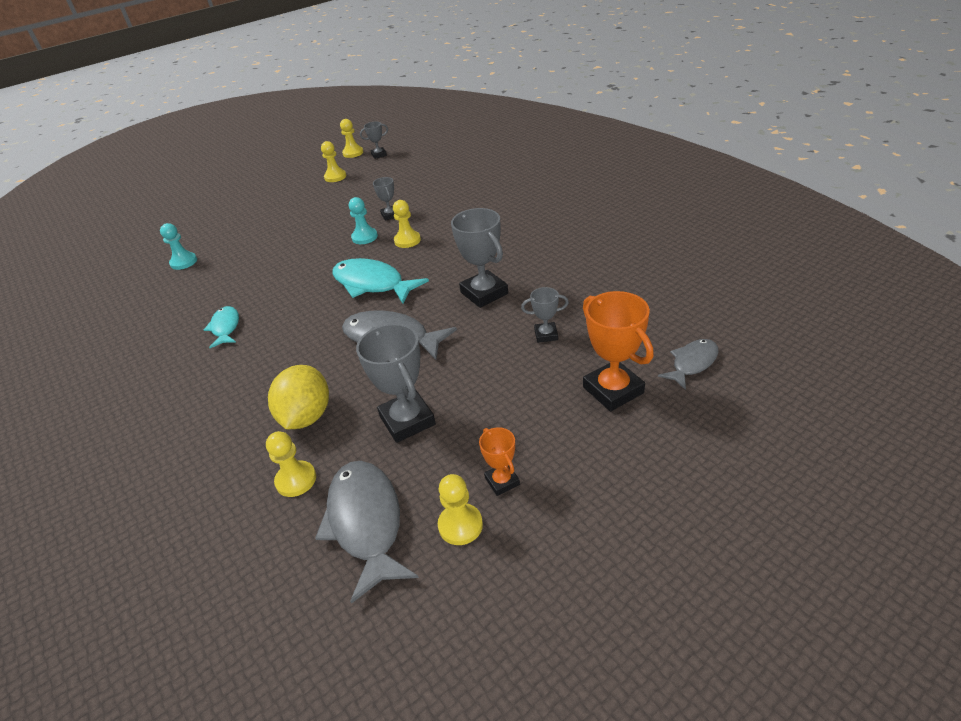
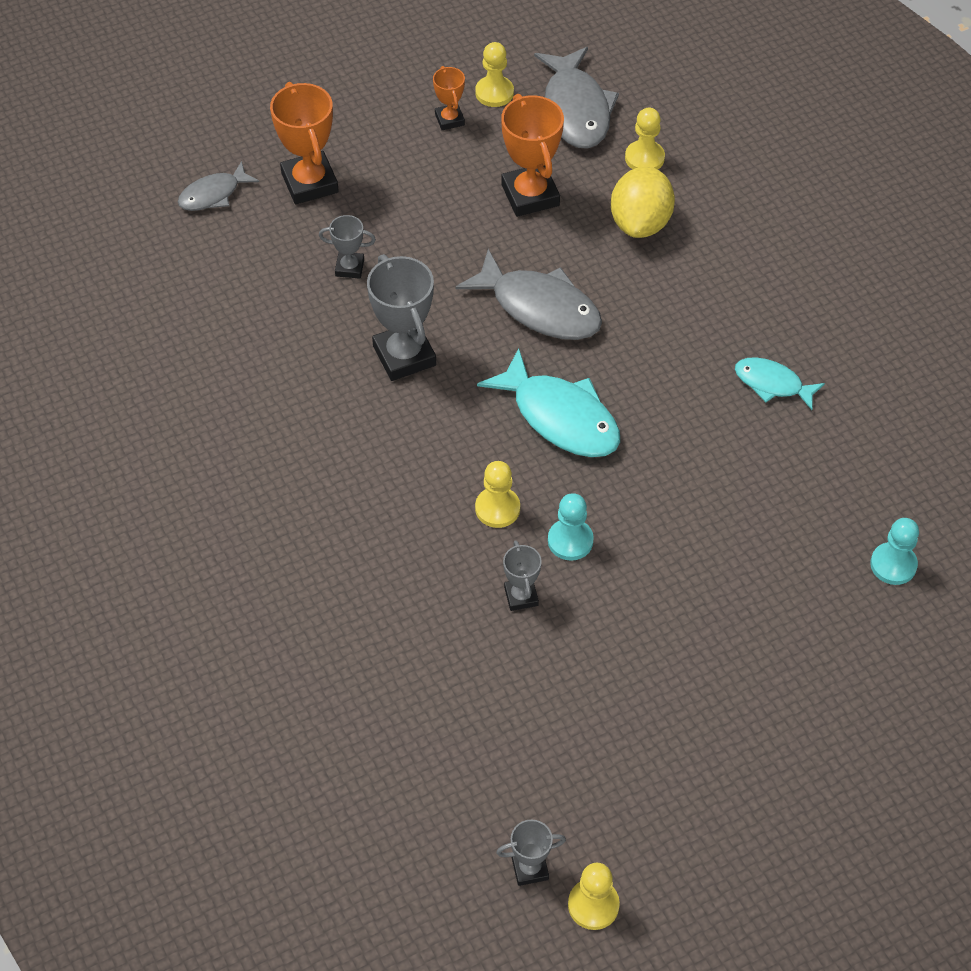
camera: 175 degrees left, 15 degrees up
(225, 327) = (772, 384): turquoise fish -> turquoise fish turned 120 degrees clockwise
(335, 177) = (632, 792): yellow pawn -> none
(407, 420) = (530, 195): grey trophy -> orange trophy

